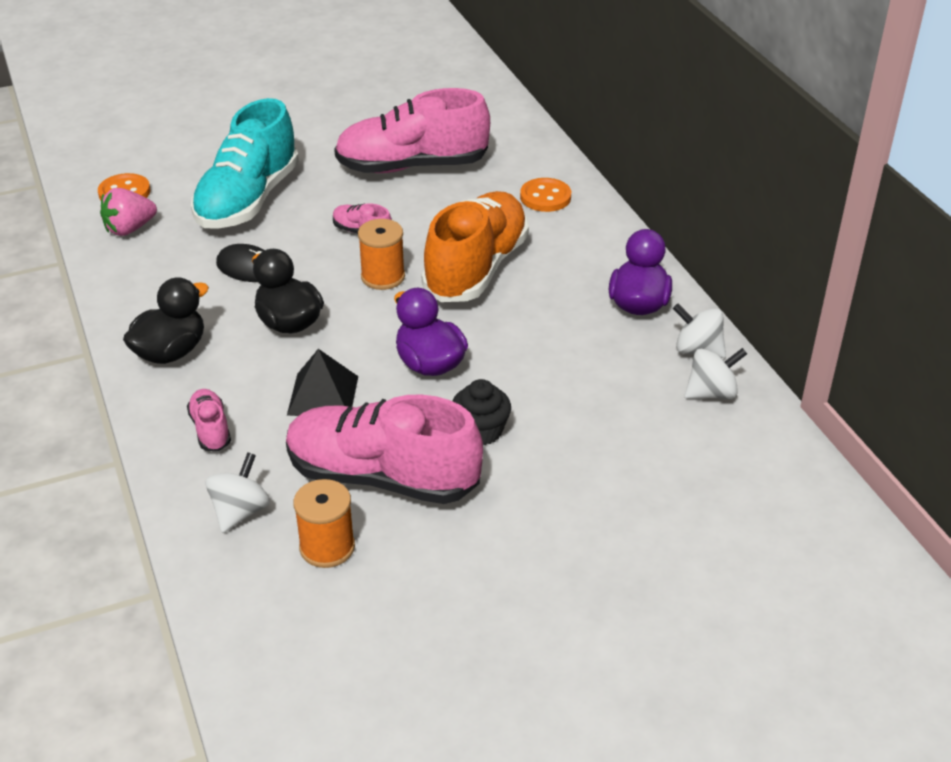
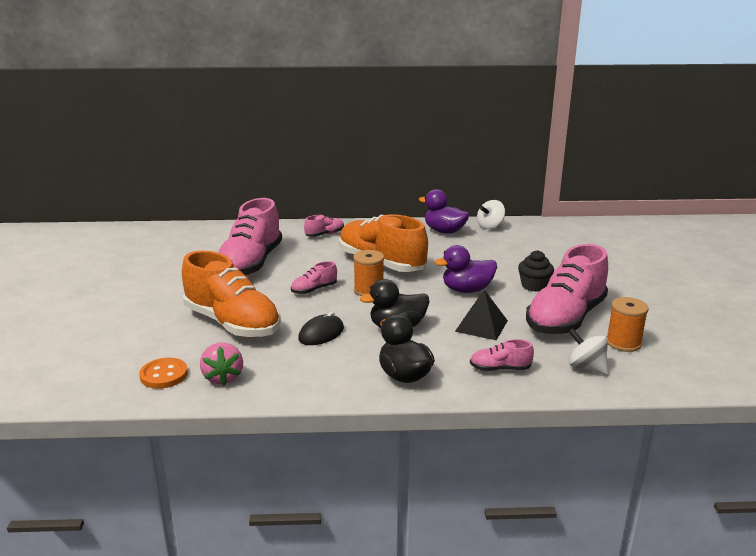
camera: 70 degrees left, 15 degrees down
(248, 200) = (232, 323): turquoise shoe -> orange shoe
(545, 197) = (325, 234): orange button -> pink shoe
(711, 393) = (525, 230): white spinning top -> none

